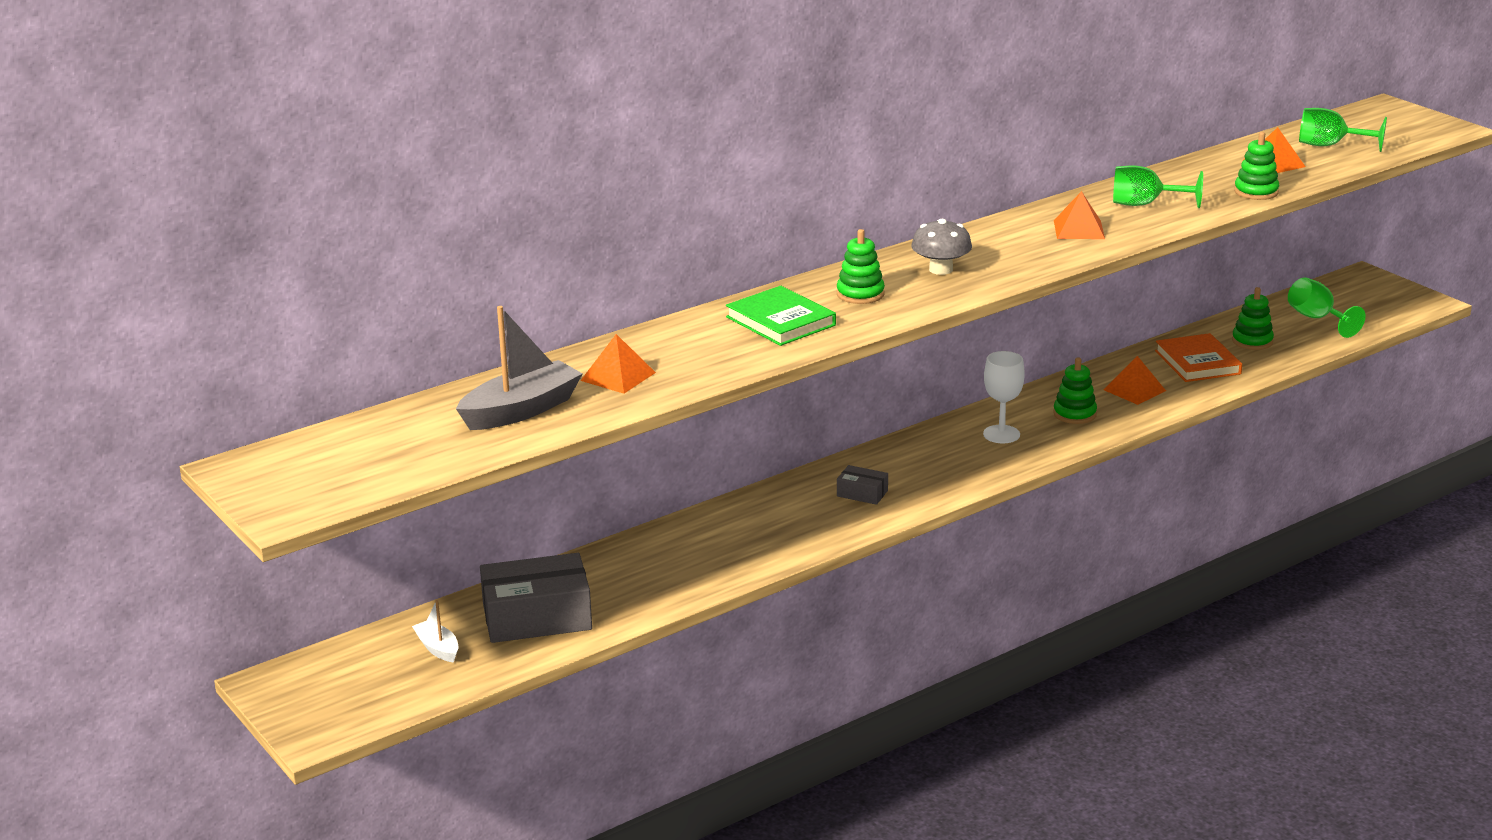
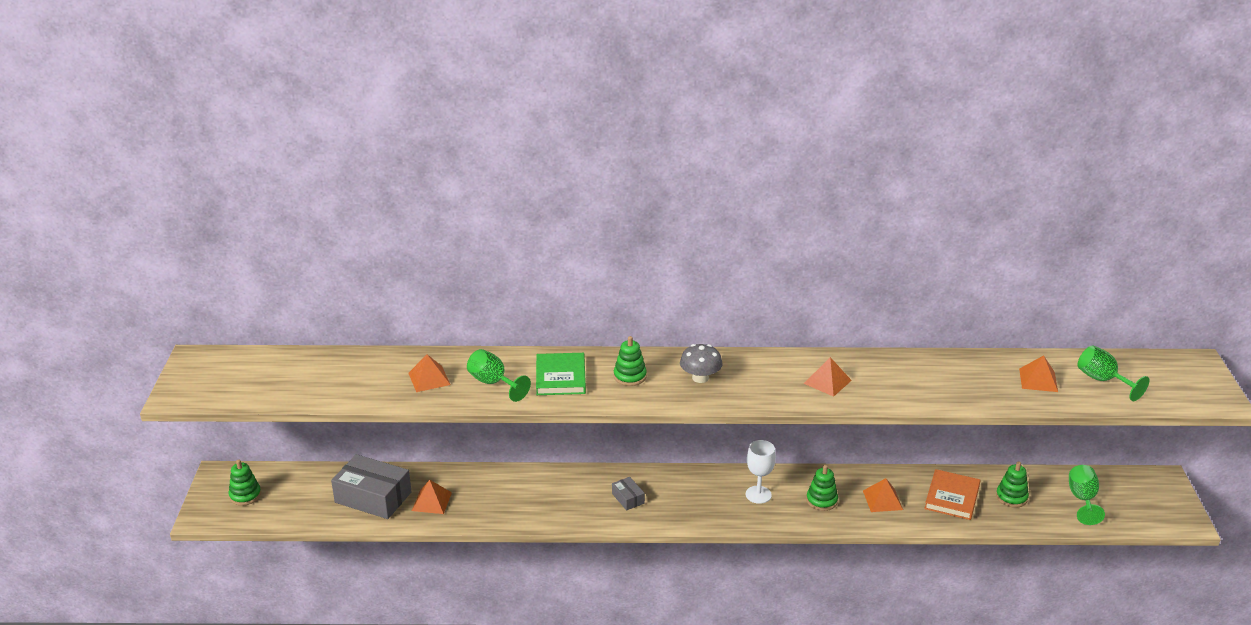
camera: 35 degrees right, 5 degrees up
(438, 648) = (309, 493): white boat -> none
(521, 410) = (355, 380): grey boat -> none
(623, 590) = (431, 501): none -> orange pyramid
(1145, 204) = (899, 379): green goblet -> green goblet (493, 383)
(1256, 192) = (990, 399): green stacking toy -> green stacking toy (245, 495)

